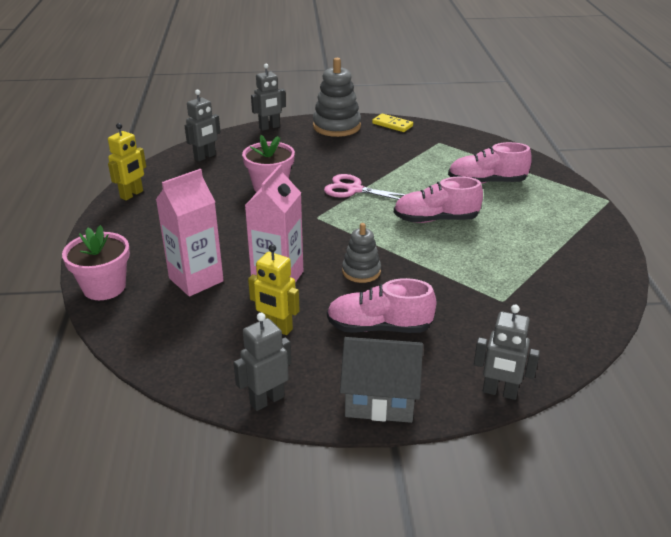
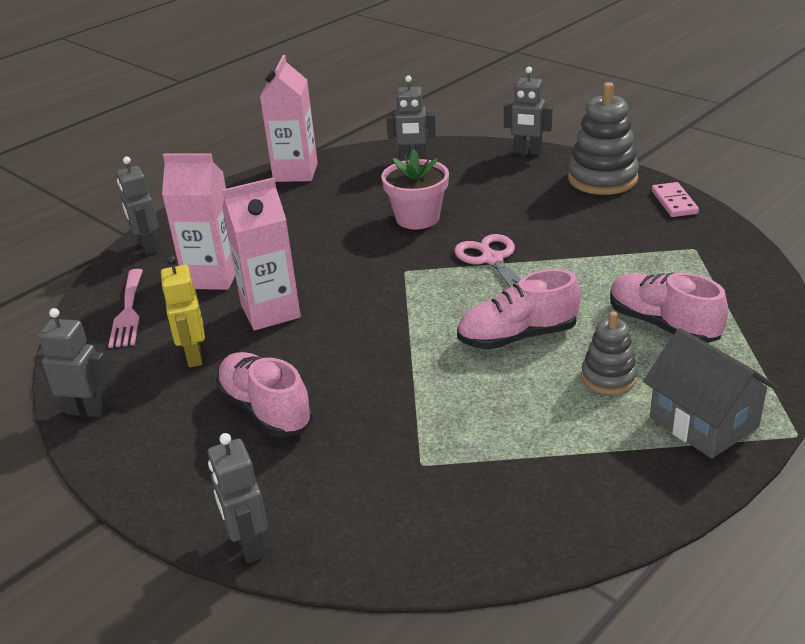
camera: 50 degrees right, 0 degrees up
(104, 287) = (147, 247): pink flower pot -> grey robot
(132, 194) = (295, 172): yellow robot -> pink carton
(174, 331) = (128, 312): none -> pink fork
(361, 271) = (347, 348): grey stacking toy -> grey stacking toy (608, 377)
(380, 398) = (155, 472): grey house -> grey house (703, 422)
(392, 125) = (674, 202): yellow domino -> pink domino
(436, 219) = (517, 336): pink shoe -> pink shoe turned 60 degrees counterclockwise

